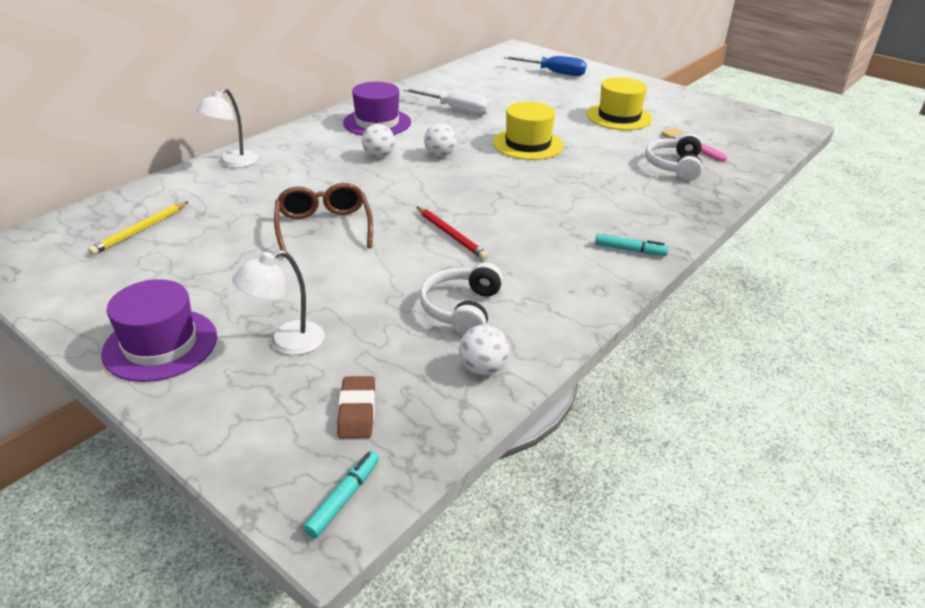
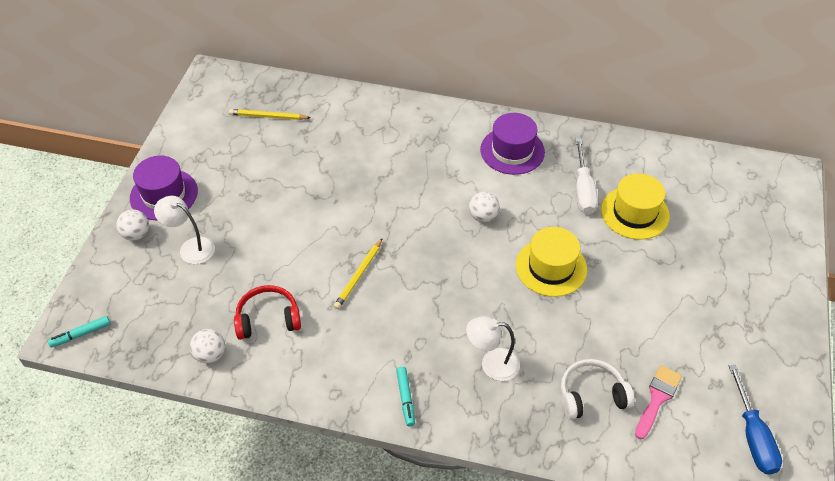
camera: 65 degrees right, 15 degrees up
(233, 163) = (381, 107): white lamp -> white lamp (492, 364)
(324, 227) = (325, 200): brown glasses -> none
(344, 498) = (81, 334): turquoise marker -> turquoise marker turned 150 degrees clockwise
(357, 411) = (146, 309): brown eraser -> none
(379, 156) = (452, 180): white ball -> white ball (136, 234)
(451, 235) = (359, 275): red pencil -> yellow pencil
(461, 309) = (268, 319): white headphones -> red headphones
(554, 73) = (749, 229): blue screwdriver -> blue screwdriver (753, 436)
(619, 117) = (676, 319): yellow hat -> yellow hat (634, 213)

